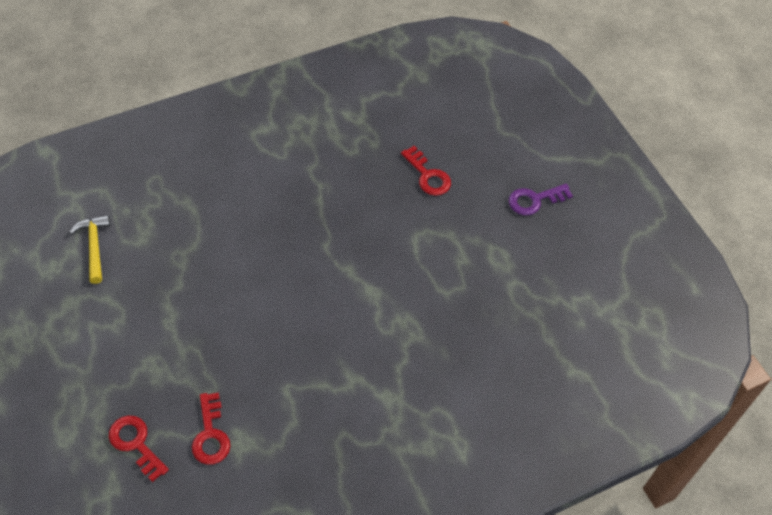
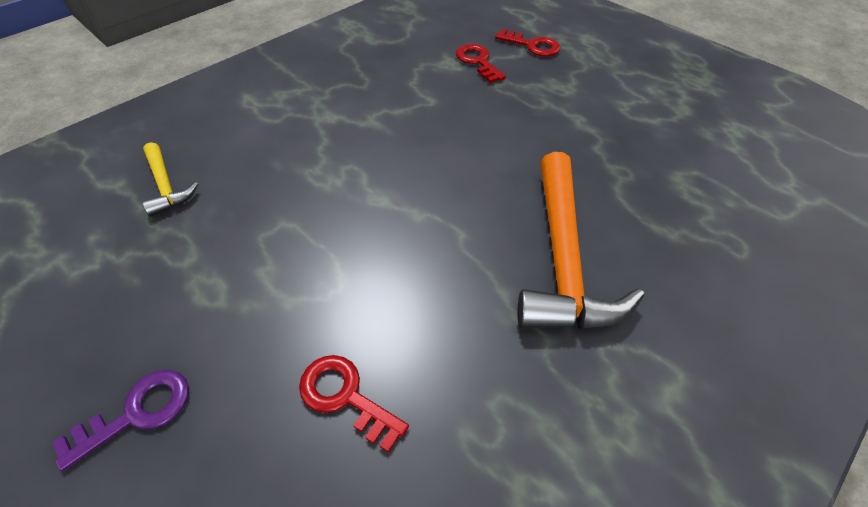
camera: 165 degrees right, 5 degrees down
(94, 247) = (718, 157): yellow hammer -> yellow hammer (166, 186)
(270, 208) = (562, 258): none -> orange hammer

